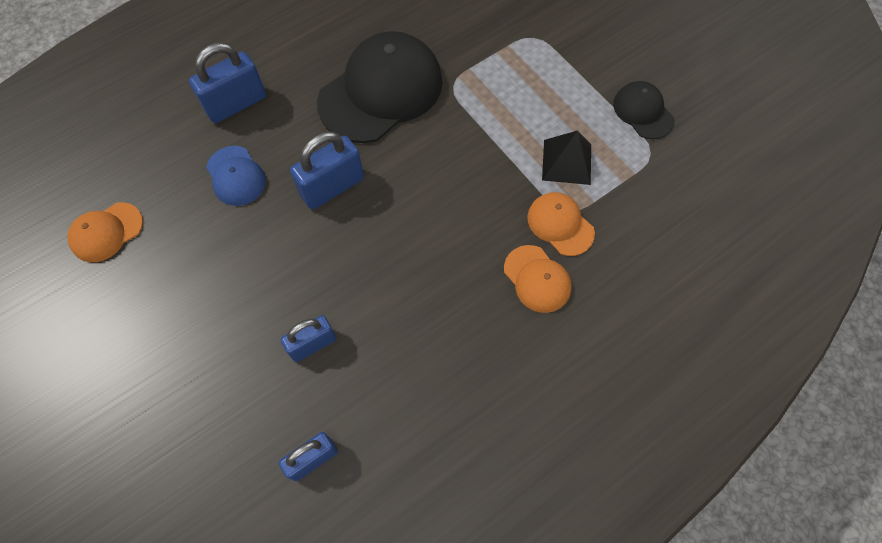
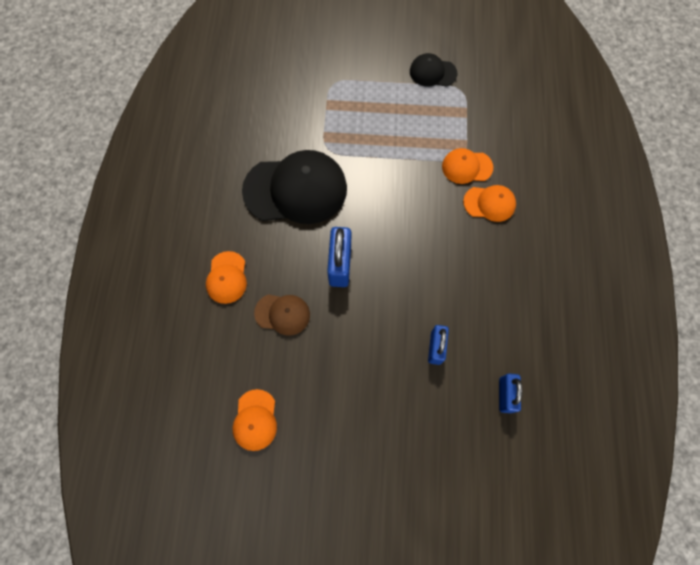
camera: 50 degrees left, 5 degrees up
(236, 104) = (227, 277): blue padlock -> orange cap
(236, 176) = (282, 314): blue cap -> brown cap
(381, 91) = (296, 189): black cap -> black cap turned 90 degrees clockwise
(567, 162) = (431, 133): black pyramid -> none

